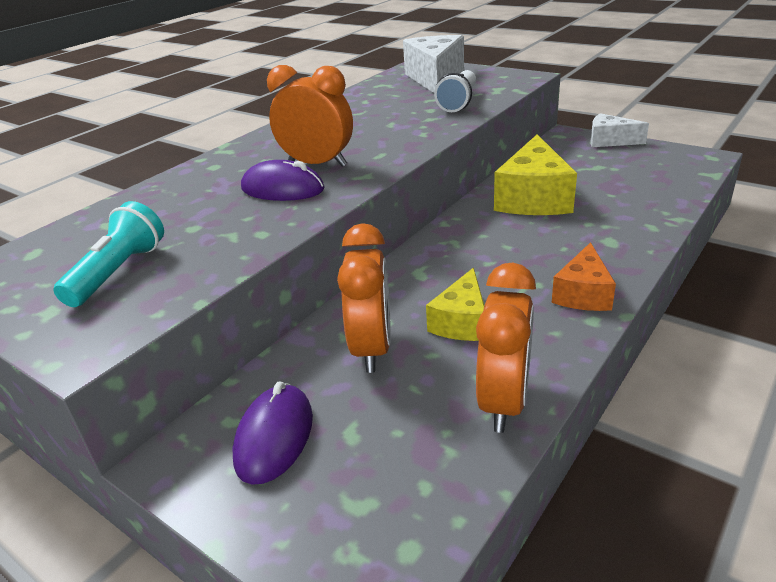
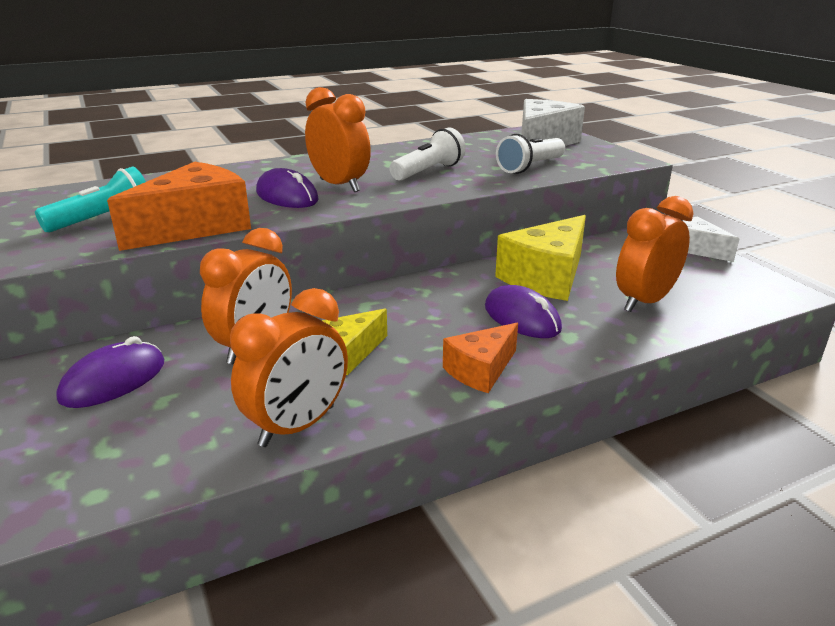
camera: 25 degrees right, 5 degrees down
(237, 247) = (195, 227): none -> orange cheese
(379, 129) = (428, 172): none -> white flashlight
(558, 239) = (522, 318): none -> purple mouse
(626, 195) = (644, 301): none -> orange clock

